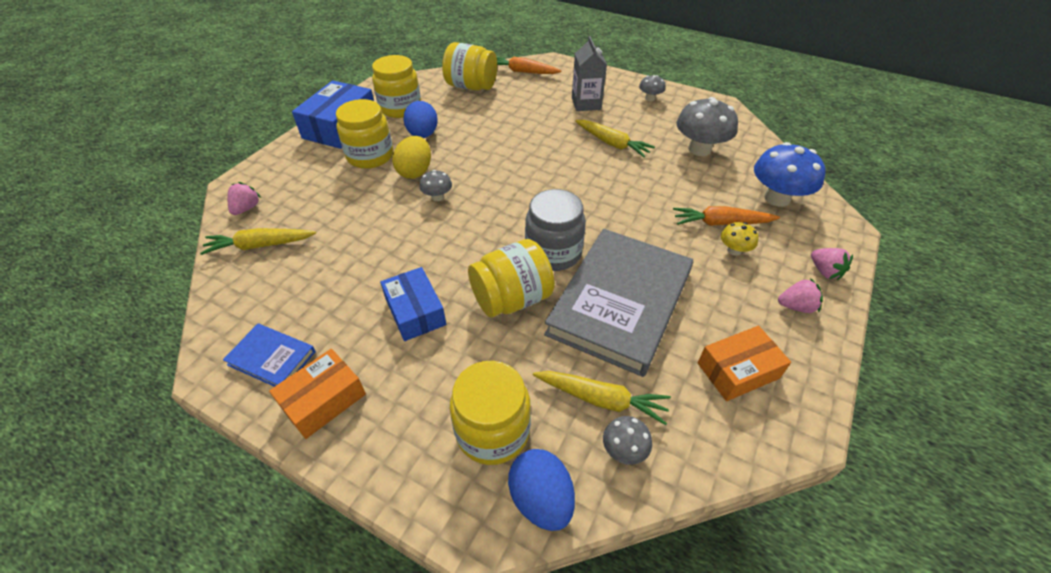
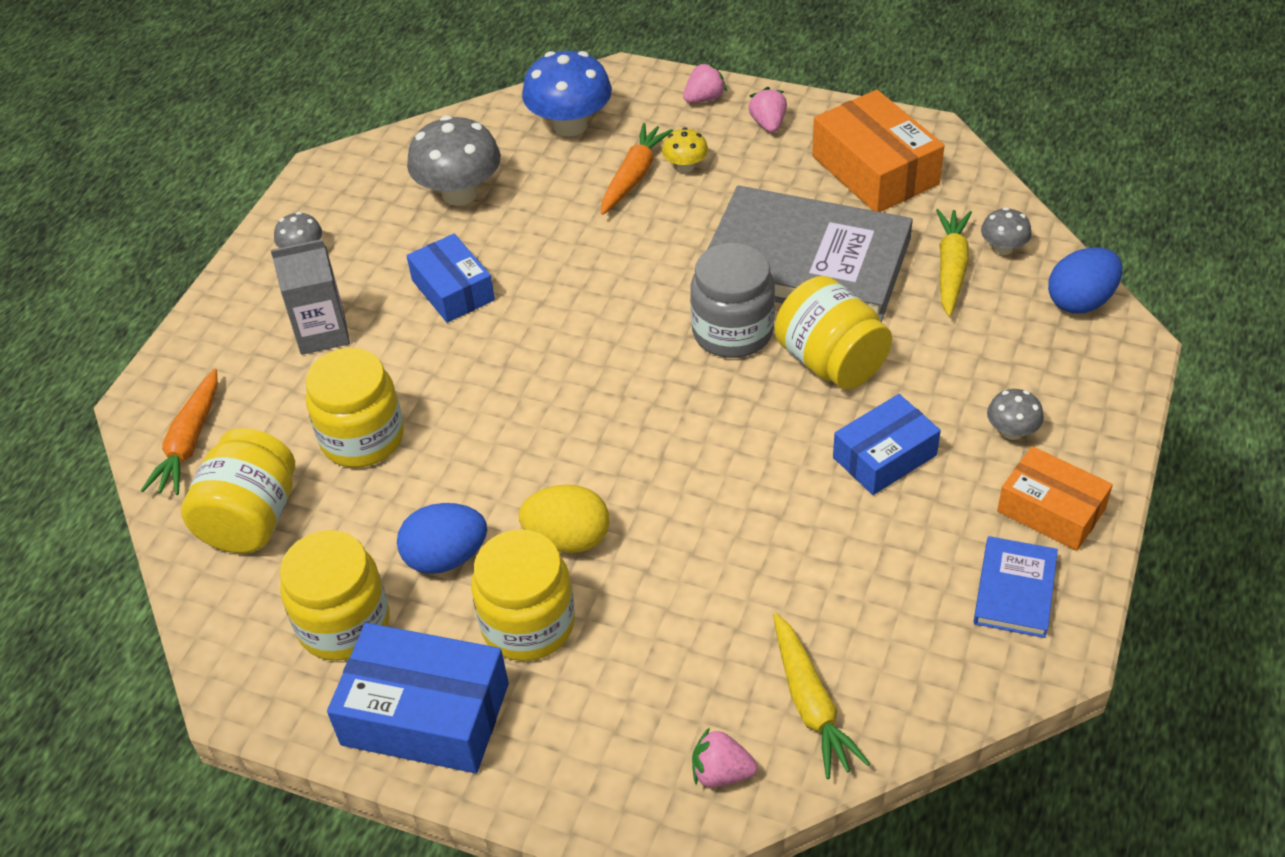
camera: 95 degrees left, 0 degrees up
(437, 197) = (634, 489): grey mushroom -> grey mushroom (1011, 431)
(493, 431) = (1025, 348): yellow jar -> yellow jar (362, 438)
(612, 144) = (453, 290): yellow carrot -> blue box
(720, 223) = (634, 176): orange carrot -> orange carrot turned 150 degrees counterclockwise
(738, 371) = (875, 170): orange box -> orange box, size x1.51

